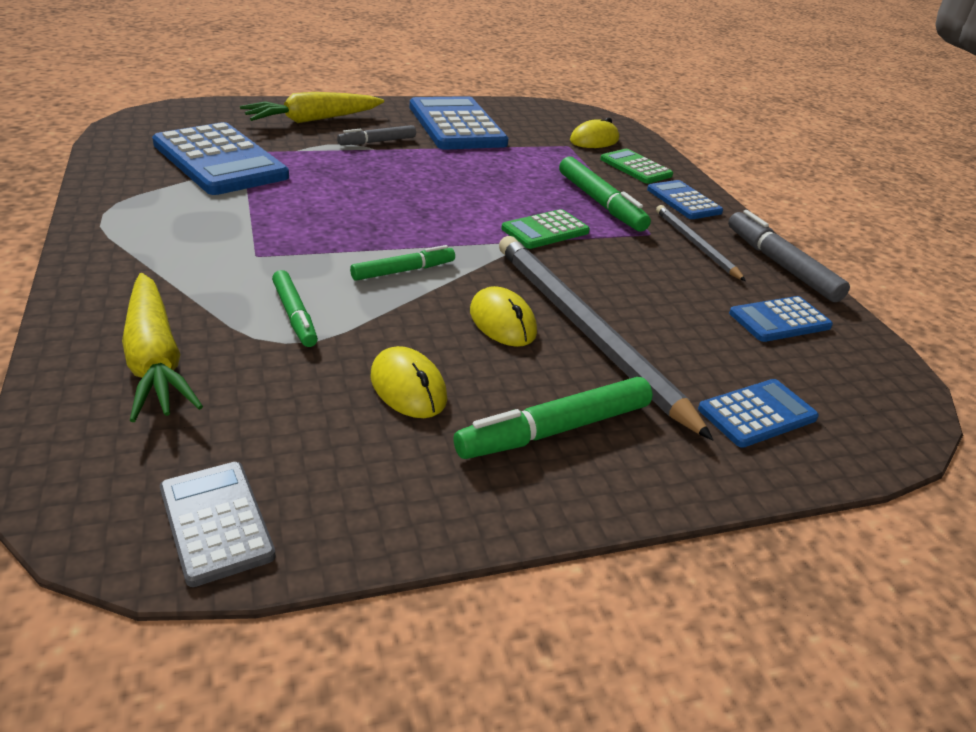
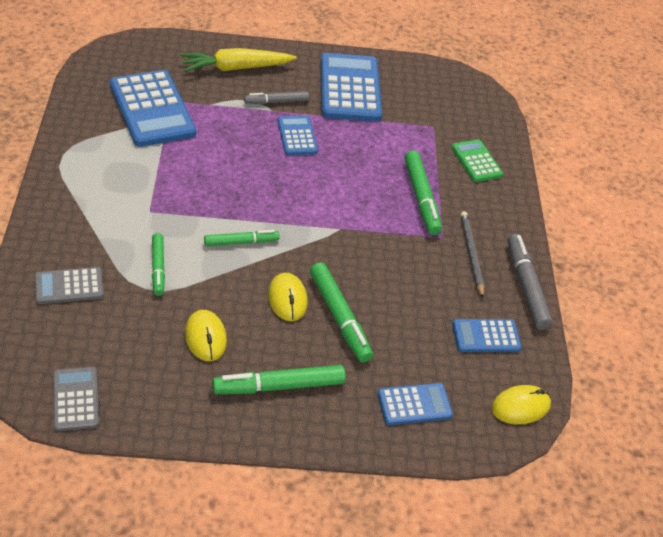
camera: 15 degrees right, 10 degrees up
(155, 359) = (69, 286): yellow carrot -> grey calculator
(545, 230) = (361, 220): green calculator -> none
(585, 331) = (339, 317): grey pencil -> green marker
(594, 140) = (460, 122): yellow mouse -> yellow mouse (520, 407)
(683, 201) = (493, 206): blue calculator -> blue calculator (297, 136)

